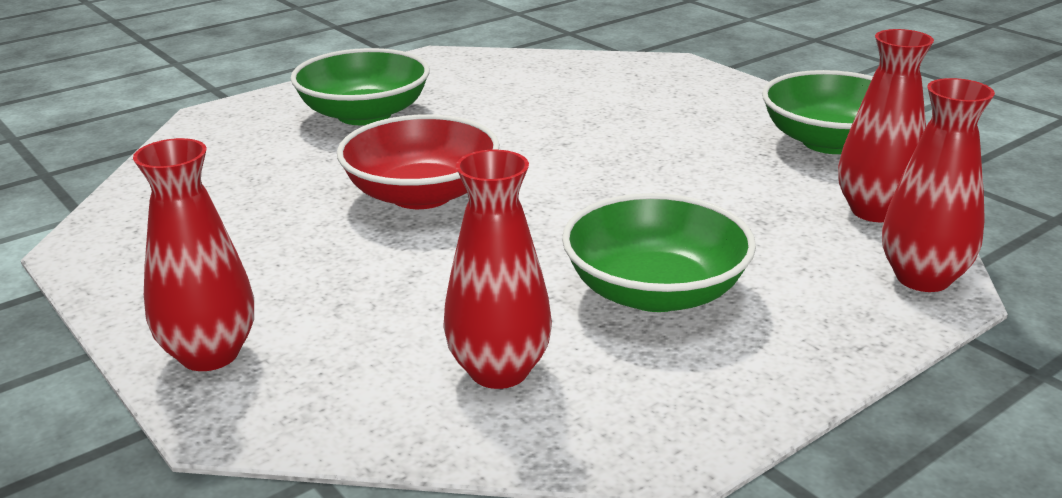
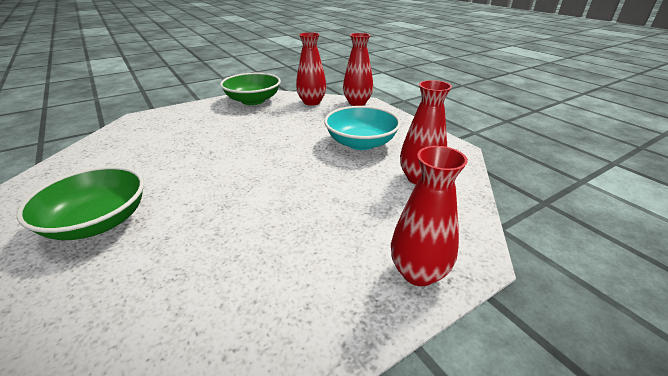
camera: 85 degrees left, 5 degrees up
(421, 194) = (247, 197): red bowl -> none
(655, 291) = (361, 143): green bowl -> turquoise bowl

